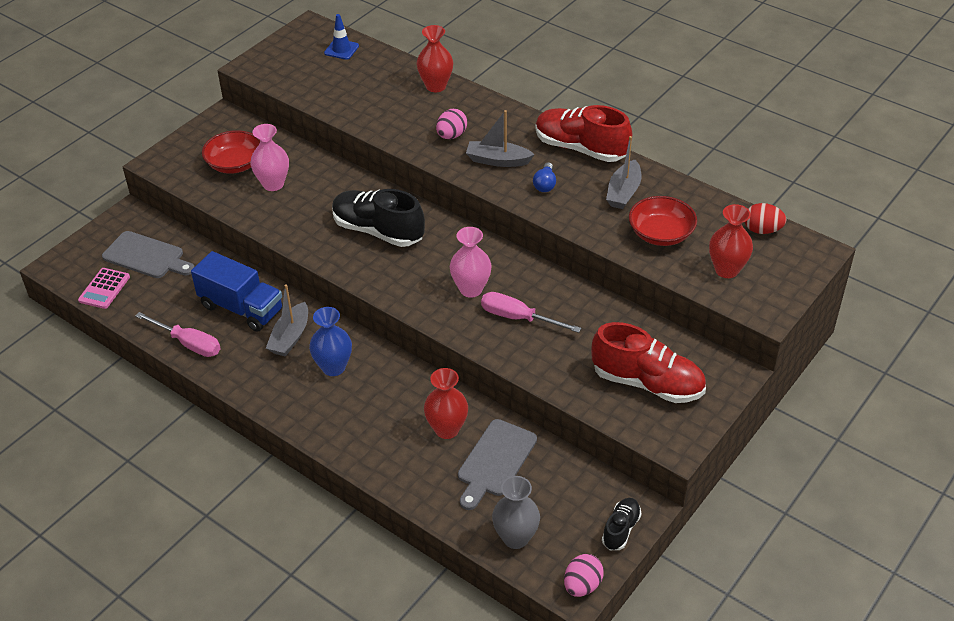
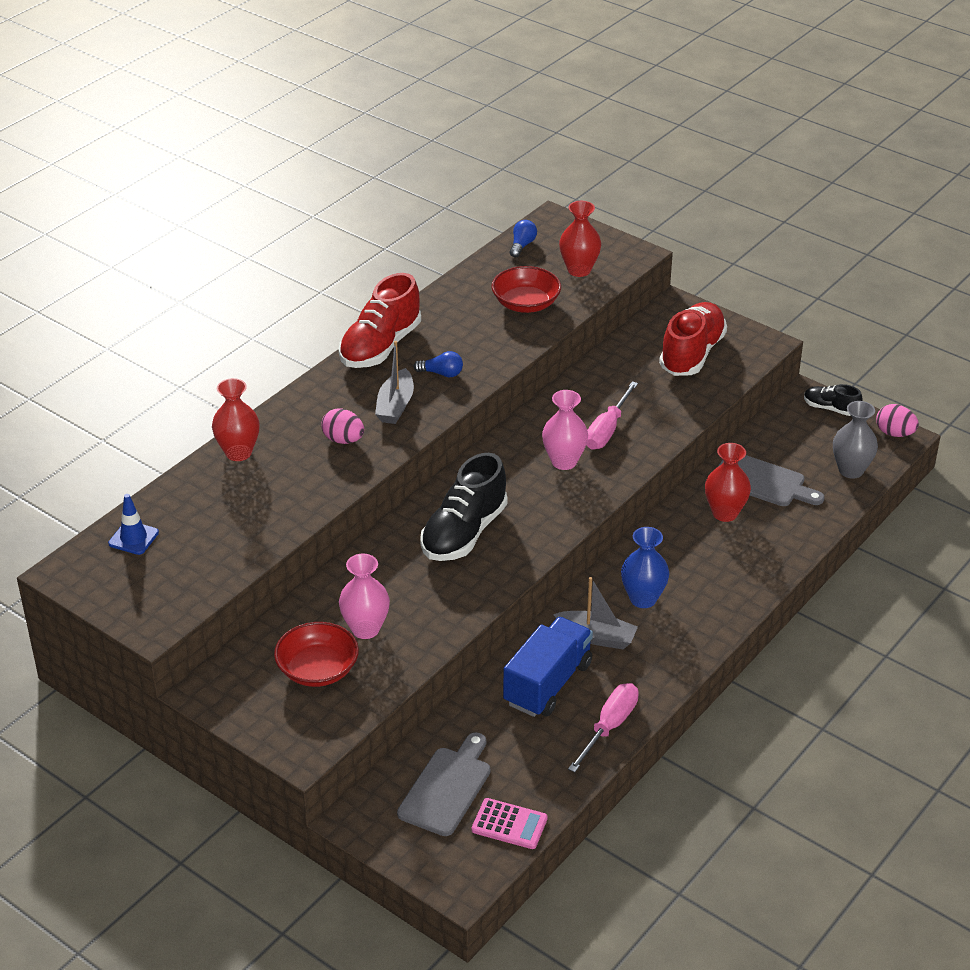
camera: 90 degrees left, 5 degrees down
(623, 192) = (459, 322): grey boat -> none
(762, 230) = (522, 245): red egg -> blue light bulb

